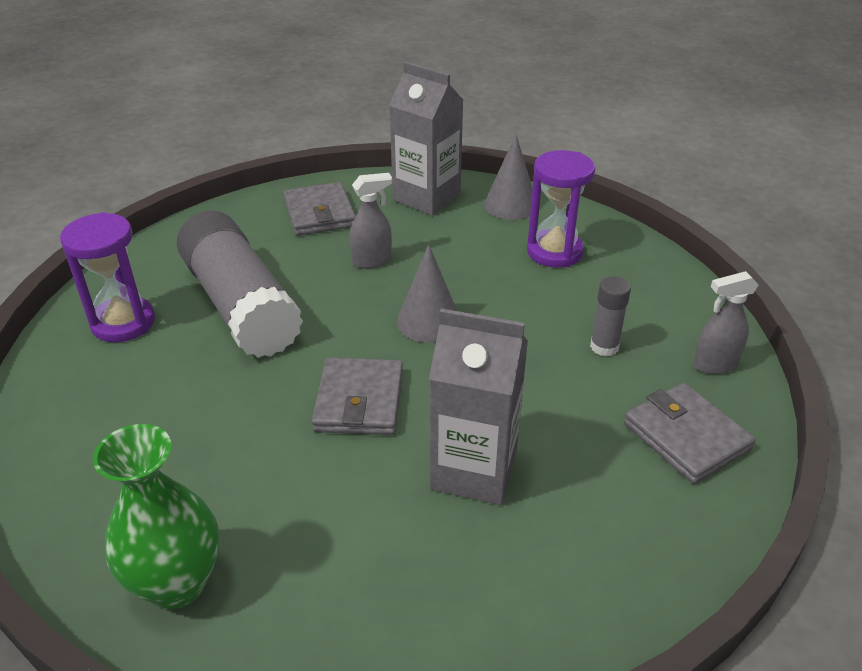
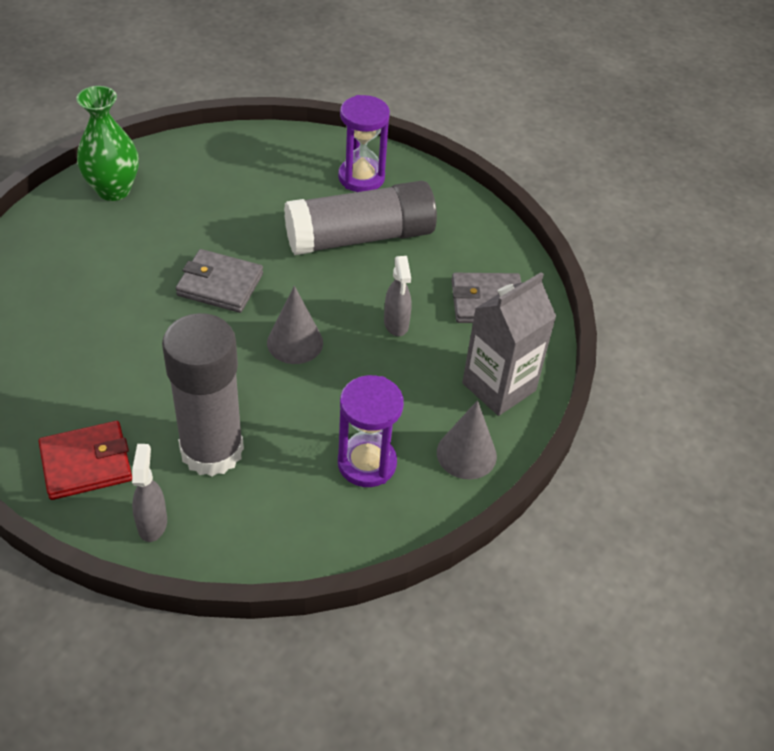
camera: 100 degrees right, 10 degrees up
(474, 470) = (123, 329): grey carton -> none
(604, 347) = (212, 450): grey glue stick -> grey glue stick, size x2.38
(686, 436) = (86, 463): grey wallet -> red wallet

